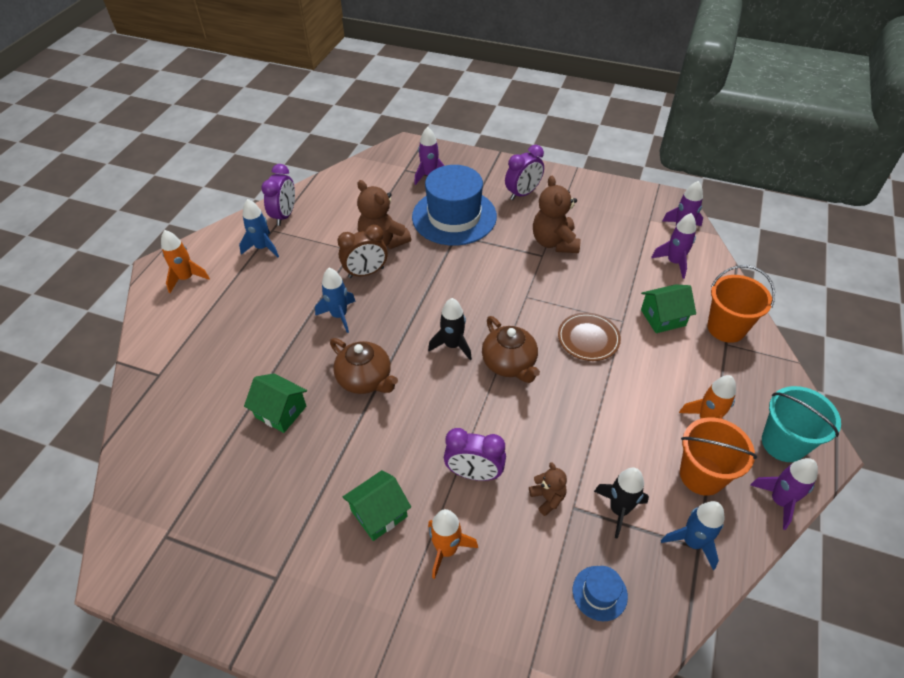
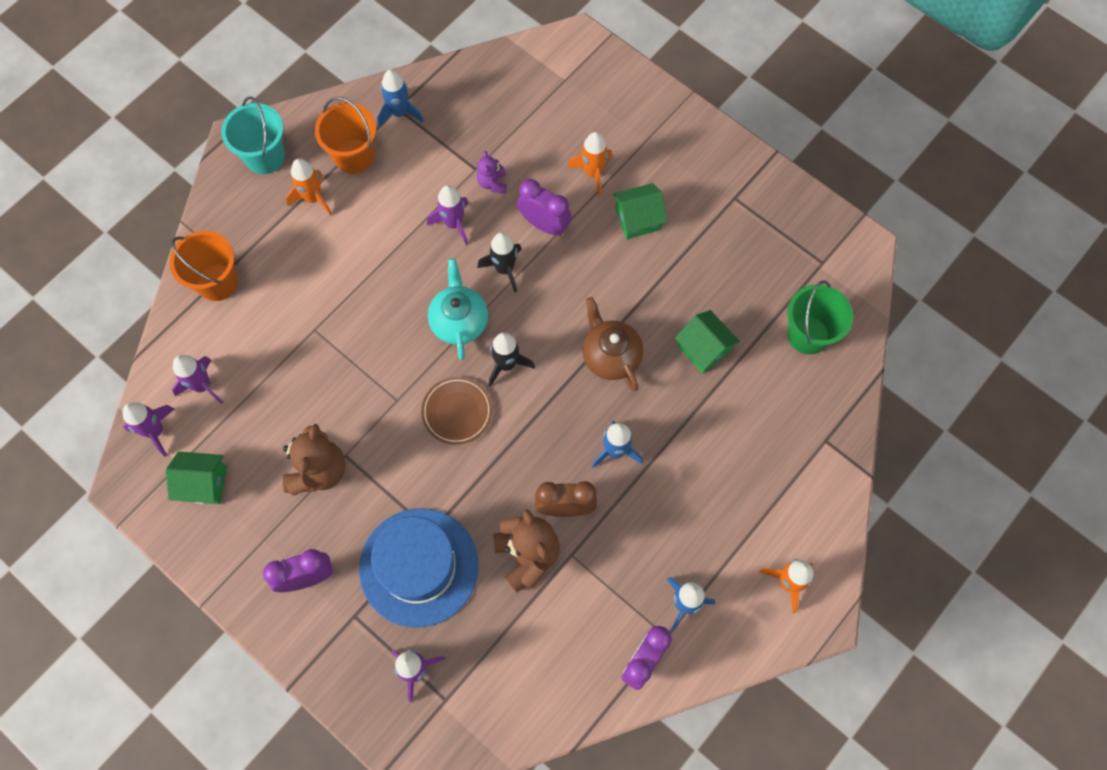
camera: 160 degrees left, 20 degrees up
(178, 456) = (808, 335): none -> green bucket
(509, 364) = (459, 321): brown teapot -> turquoise teapot
(547, 498) = (492, 183): brown teddy bear -> purple teddy bear
(588, 338) = (363, 321): brown plate -> brown plate (457, 411)
(599, 593) = (491, 105): blue hat -> none
(619, 510) = (440, 154): black rocket -> black rocket (504, 269)
(663, 317) = (270, 318): green house -> green house (204, 483)
(779, 501) = (308, 117): purple rocket -> purple rocket (453, 223)

